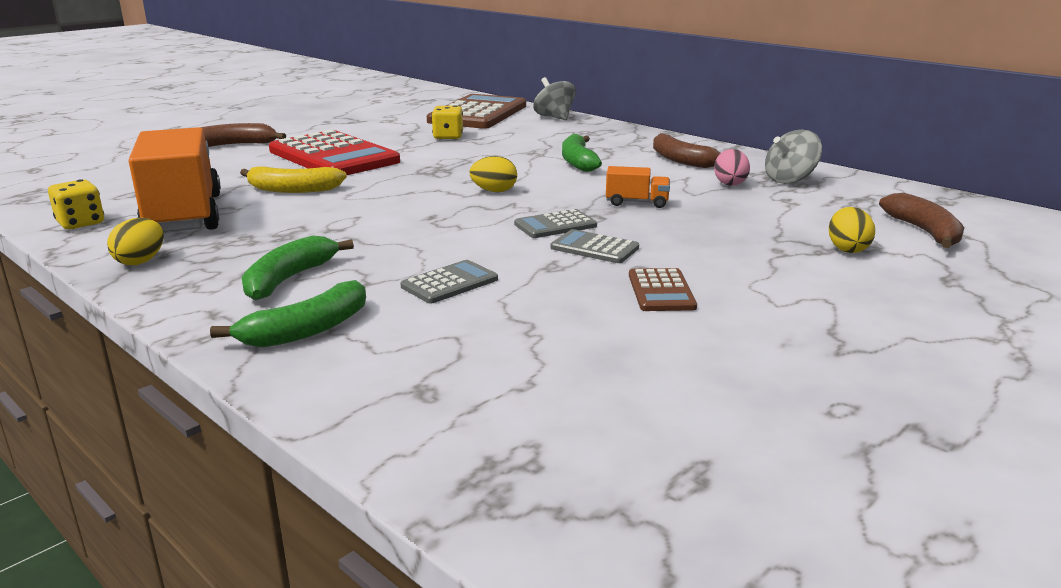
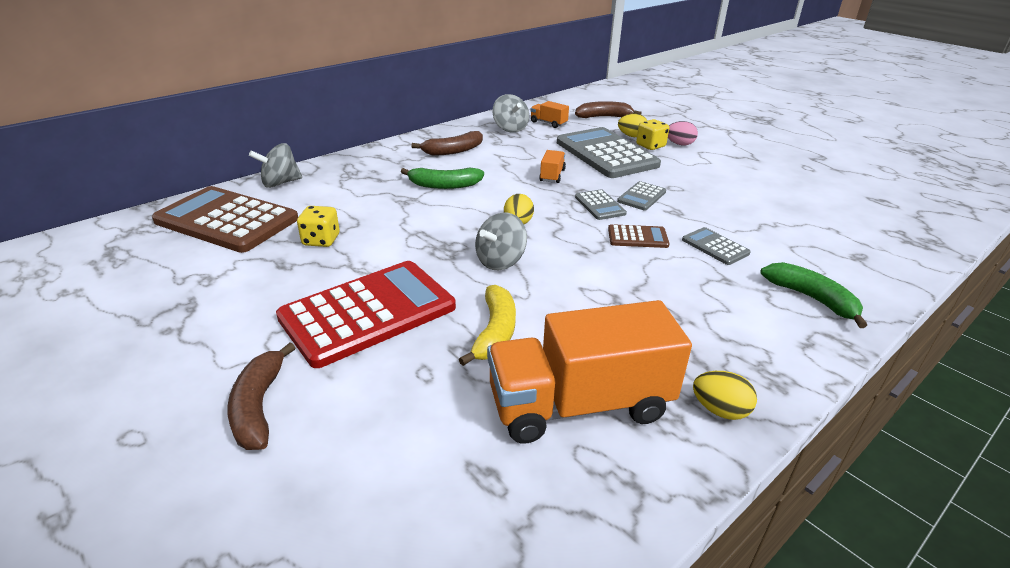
camera: 85 degrees left, 10 degrees up
(81, 223) = (611, 500): yellow dice -> yellow dice (650, 146)
(289, 279) = (730, 313): green banana -> none
(411, 187) = (500, 261): none -> grey spinning top
(661, 291) = (704, 186): brown calculator -> brown calculator (637, 237)
(730, 183) = (514, 144): pink egg -> pink egg (679, 144)
(744, 231) = (606, 154): none -> grey calculator
(841, 198) = (548, 123): none -> orange truck

